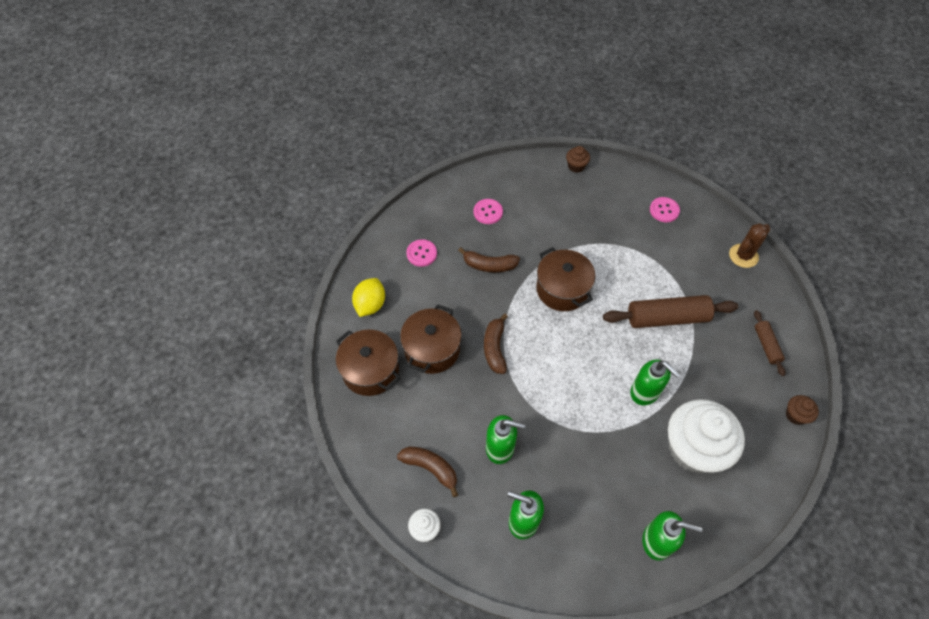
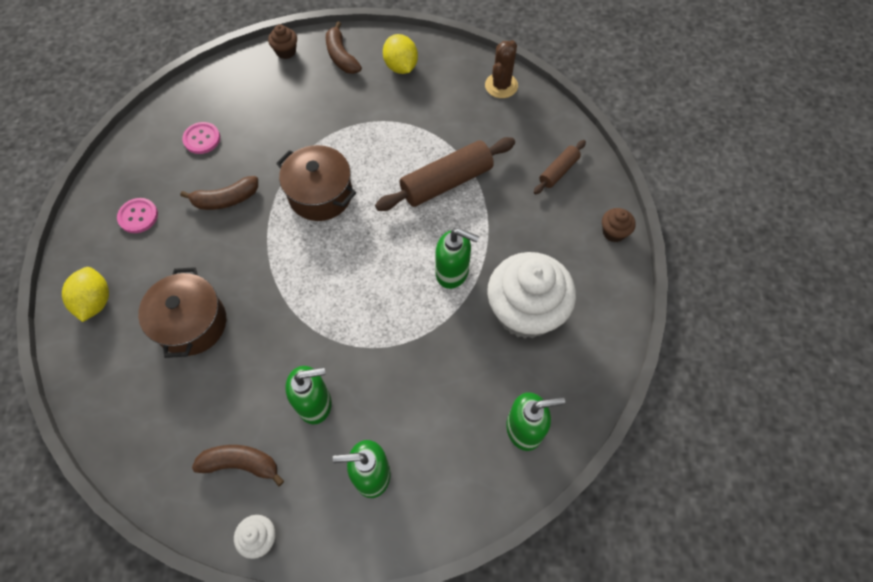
camera: 25 degrees left, 5 degrees up
(370, 370) = (124, 380): brown pot -> none
(494, 348) = (266, 292): brown banana -> brown banana (341, 56)
(664, 210) = (401, 66): pink button -> yellow lemon
(766, 345) = (558, 171): brown rolling pin -> brown rolling pin turned 75 degrees clockwise

